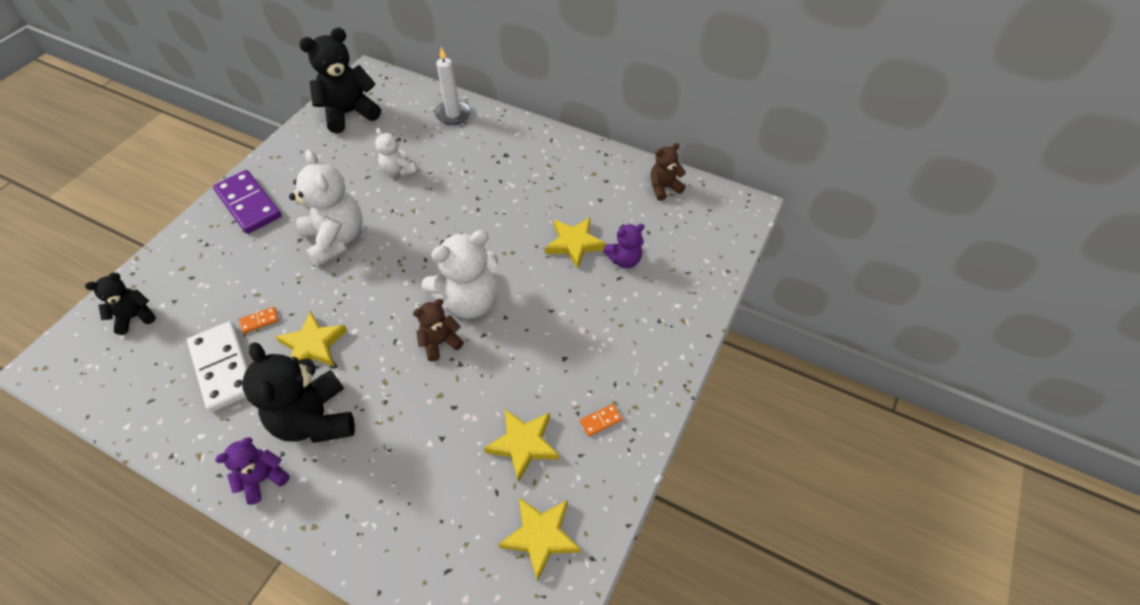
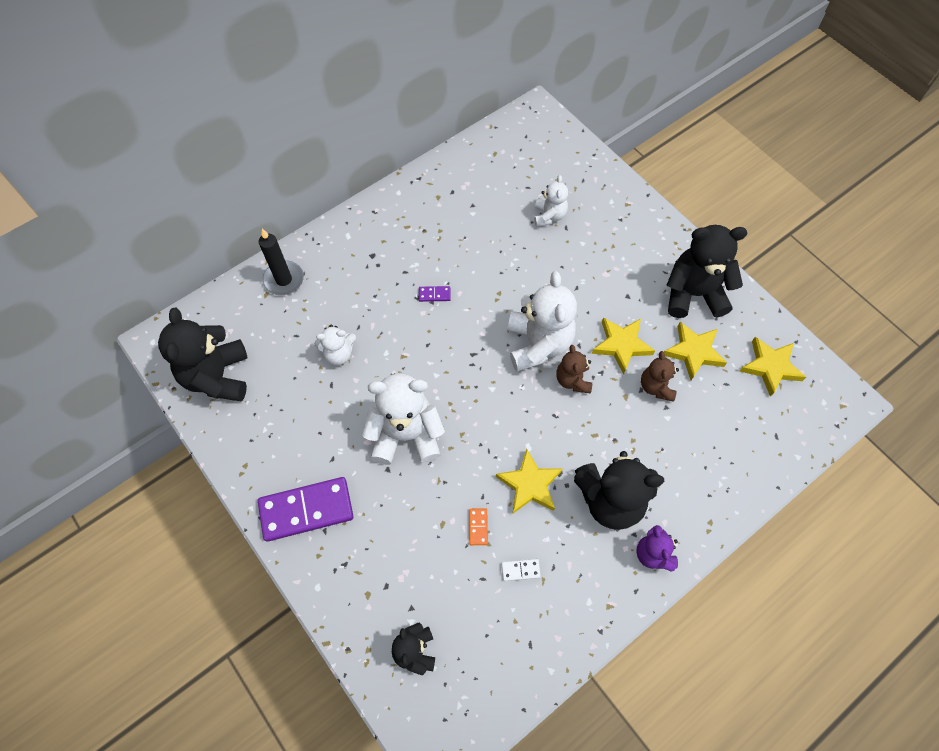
camera: 65 degrees left, 10 degrees up
(223, 368) = (520, 570): white domino -> white domino, size x0.41
(453, 114) = (284, 280): white candle -> black candle
(486, 208) = (434, 294): none -> purple domino
(574, 244) = (514, 244): yellow star -> yellow star (621, 345)
(600, 421) = (693, 294): orange domino -> black teddy bear
(624, 260) = (549, 216): purple teddy bear -> white teddy bear
(664, 188) = (484, 155): brown teddy bear -> brown teddy bear (656, 387)

